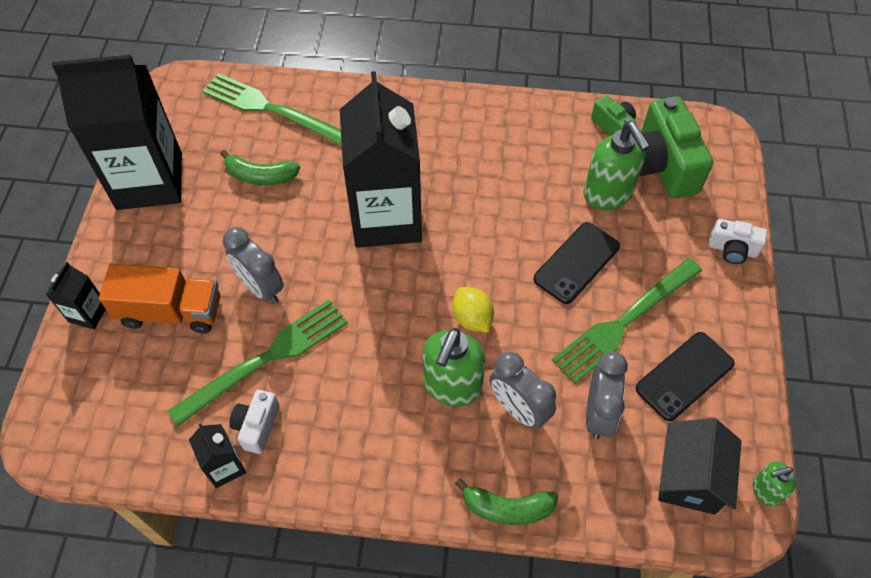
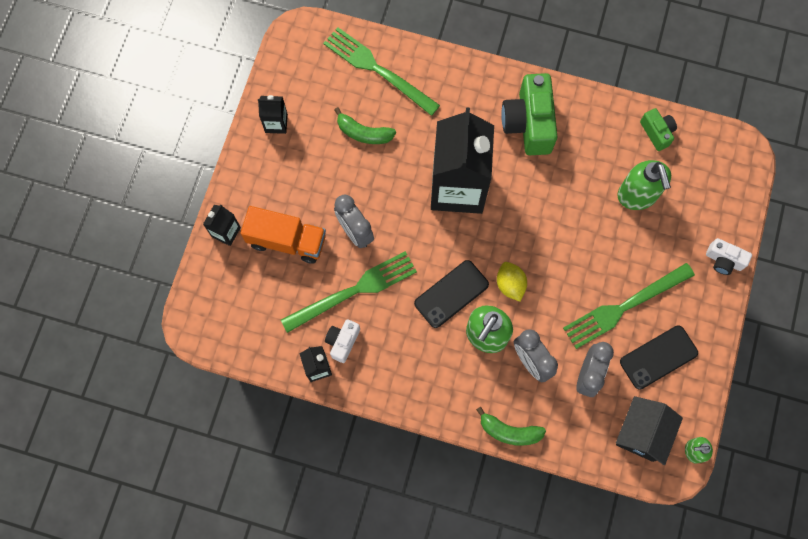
camera: 10 degrees right, 15 degrees up
(149, 181) = (276, 123): black carton -> black carton, size x0.42
(576, 263) = (599, 251): black phone -> black phone (451, 294)
(661, 165) = (687, 175): green camera -> green camera (528, 123)

